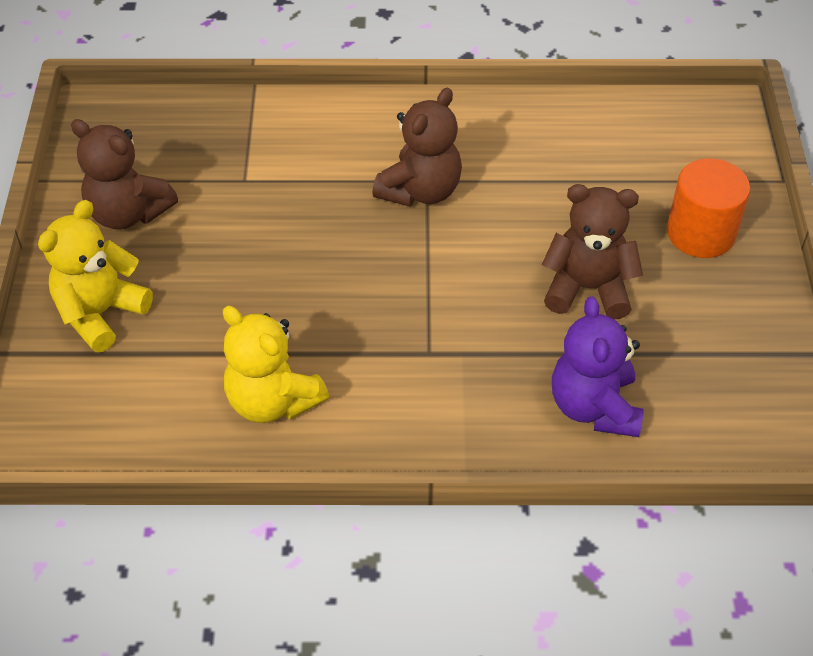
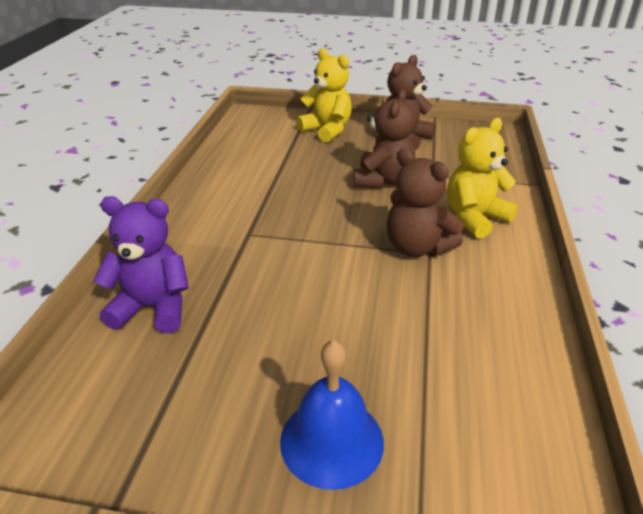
camera: 100 degrees right, 15 degrees down
(272, 400) = (239, 174): yellow teddy bear -> yellow teddy bear (474, 218)
(587, 288) = (280, 328): brown teddy bear -> brown teddy bear (382, 180)
(700, 233) = (331, 441): orange cylinder -> blue bell

